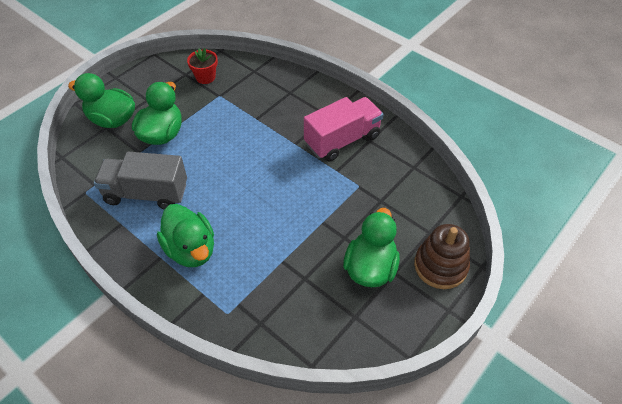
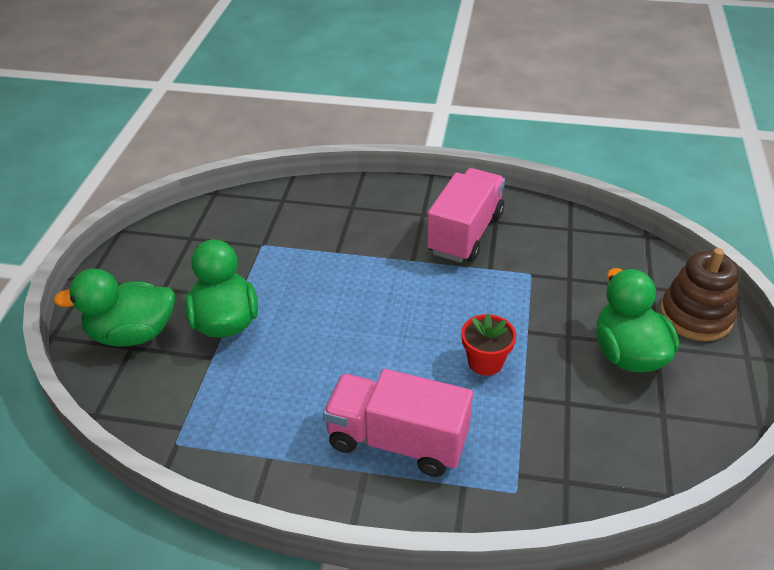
camera: 30 degrees left, 10 degrees down
(146, 193) = (270, 403): grey truck -> none
(191, 249) = (397, 441): green duck -> pink truck
(205, 77) = (223, 231): red flower pot -> red flower pot (485, 362)

